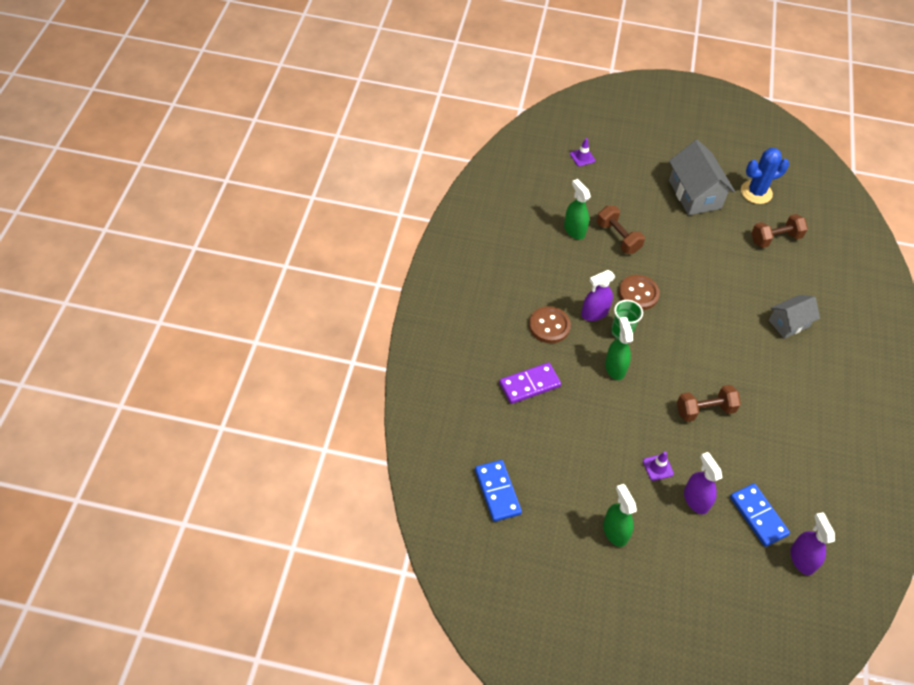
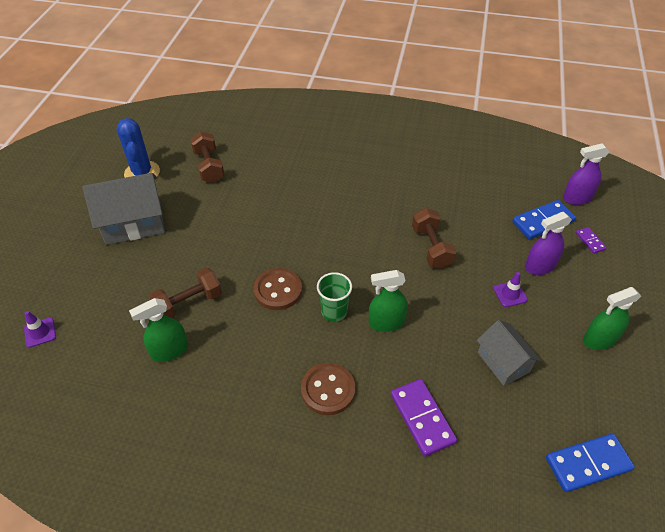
camera: 85 degrees left, 5 degrees down
(594, 313) = (307, 337): purple spray bottle -> none
(738, 556) = (590, 241): none -> purple domino
(789, 323) = (318, 171): grey house -> grey house (503, 362)

